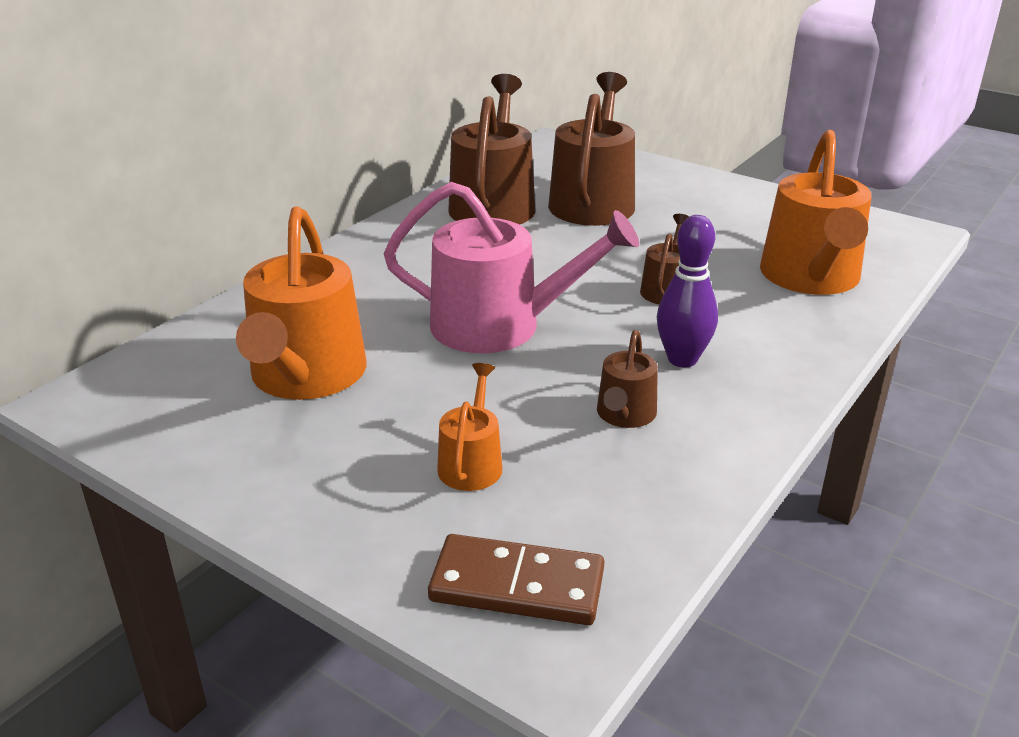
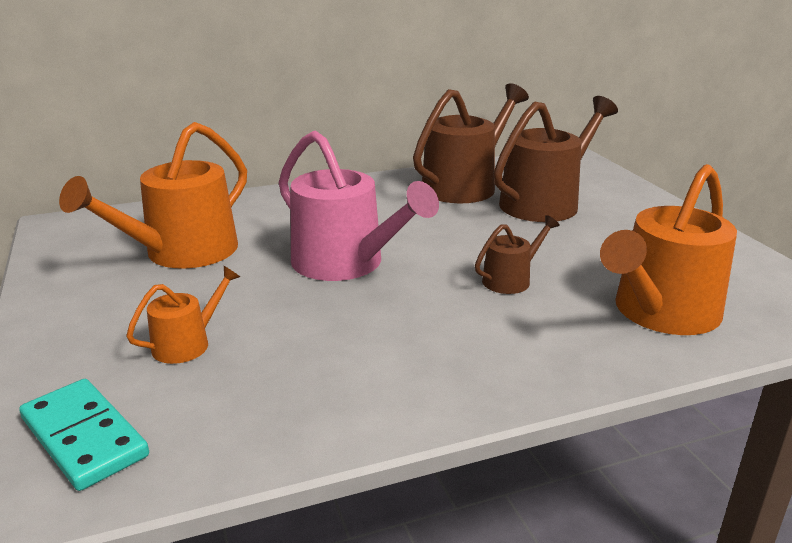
camera: 35 degrees right, 5 degrees down
(517, 586) = (84, 437): brown domino -> turquoise domino
(625, 415) = (337, 356): brown watering can -> none
(682, 359) = (444, 334): purple bowling pin -> none

